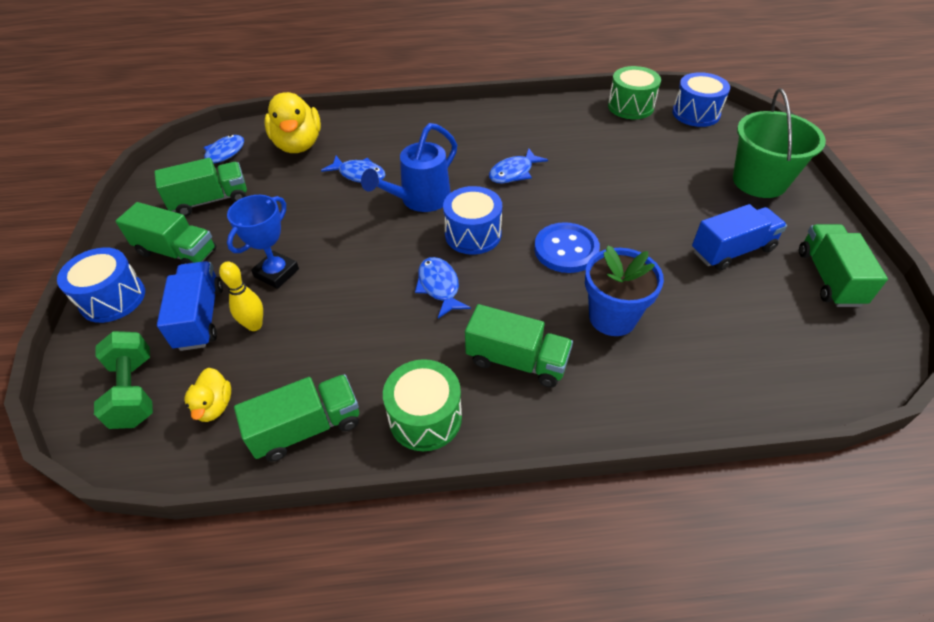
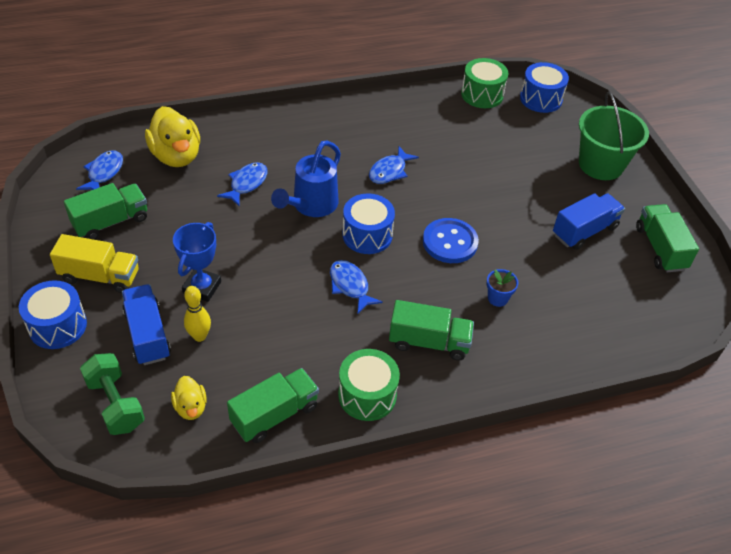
camera: 15 degrees left, 0 degrees up
(177, 252) = (100, 276): green truck -> yellow truck
(359, 174) = (246, 184): blue fish -> blue fish turned 75 degrees counterclockwise
(612, 317) = (497, 298): blue flower pot -> blue flower pot, size x0.53

